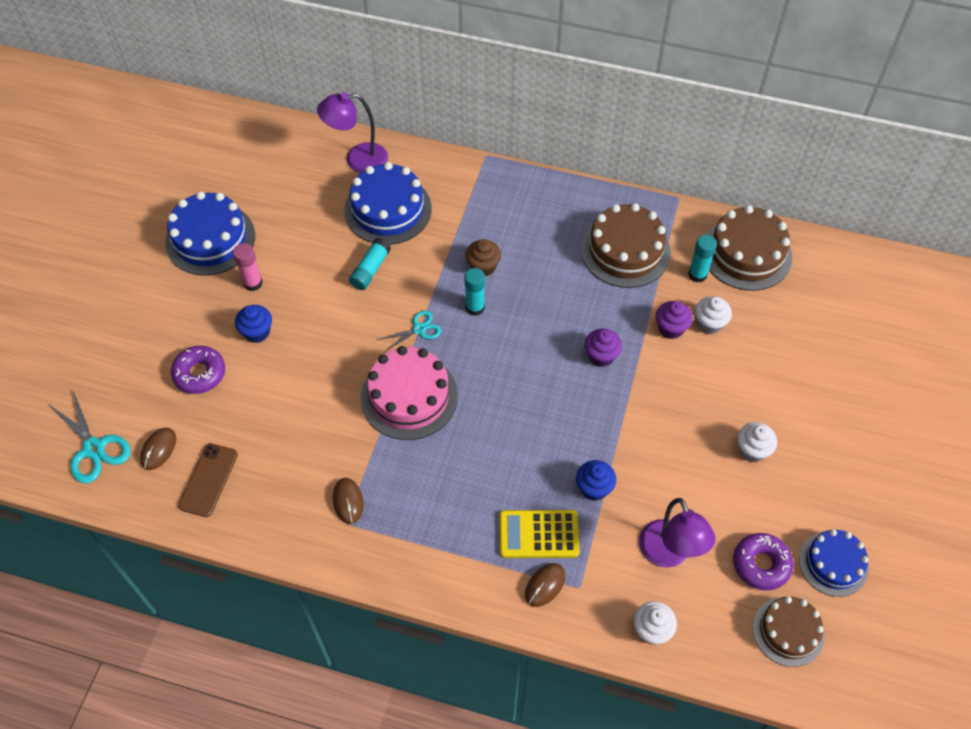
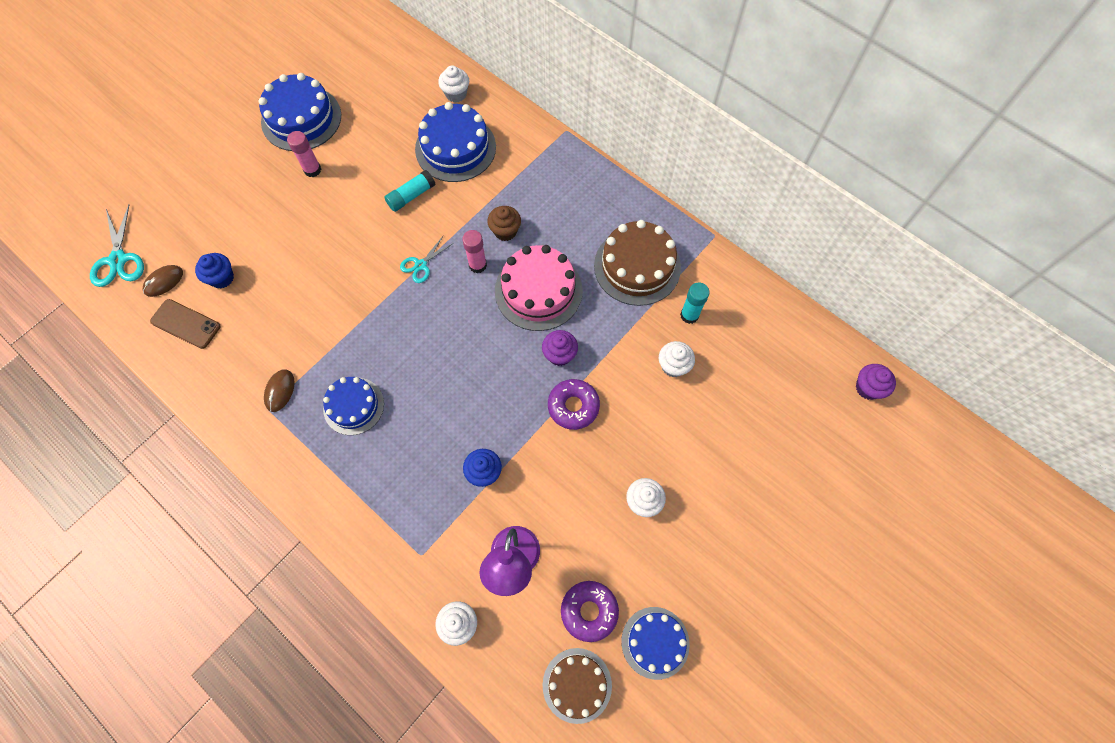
camera: 25 degrees right, 10 degrees up
(200, 374) = (229, 231): purple donut -> purple donut (573, 406)
(208, 480) = (186, 324): brown phone -> brown phone turned 75 degrees clockwise
(257, 332) = (292, 214): blue cupcake -> blue cupcake (222, 278)
(357, 160) = (456, 94): purple lamp -> white cupcake
(409, 396) = (379, 321): pink cake -> pink cake (538, 291)
(419, 329) = (421, 265): turquoise scissors -> turquoise scissors turned 135 degrees clockwise
(431, 483) = (353, 406): none -> blue cake
(475, 307) = (477, 265): turquoise glue stick -> pink glue stick
(538, 534) = (414, 492): yellow calculator -> none
(545, 585) = (393, 539): brown mouse -> none
(671, 328) = (636, 355): purple cupcake -> purple cupcake (867, 388)
(746, 253) = (746, 314): brown cake -> none

